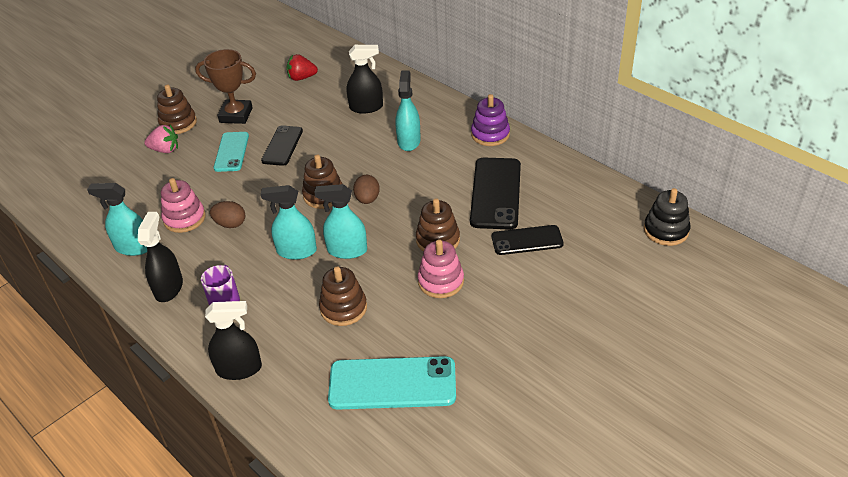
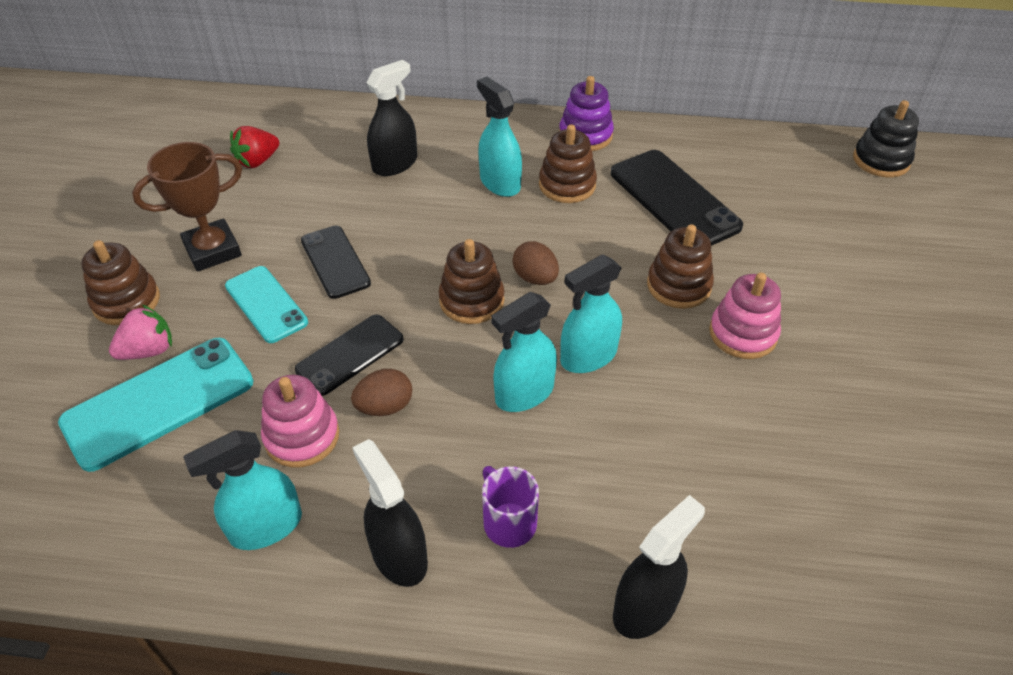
camera: 40 degrees left, 5 degrees up
(343, 308) = (675, 434): brown stacking toy -> brown stacking toy (567, 185)
(392, 383) = (848, 495): turquoise phone -> turquoise phone (159, 402)
(527, 240) = (771, 237): black phone -> black phone (350, 354)

